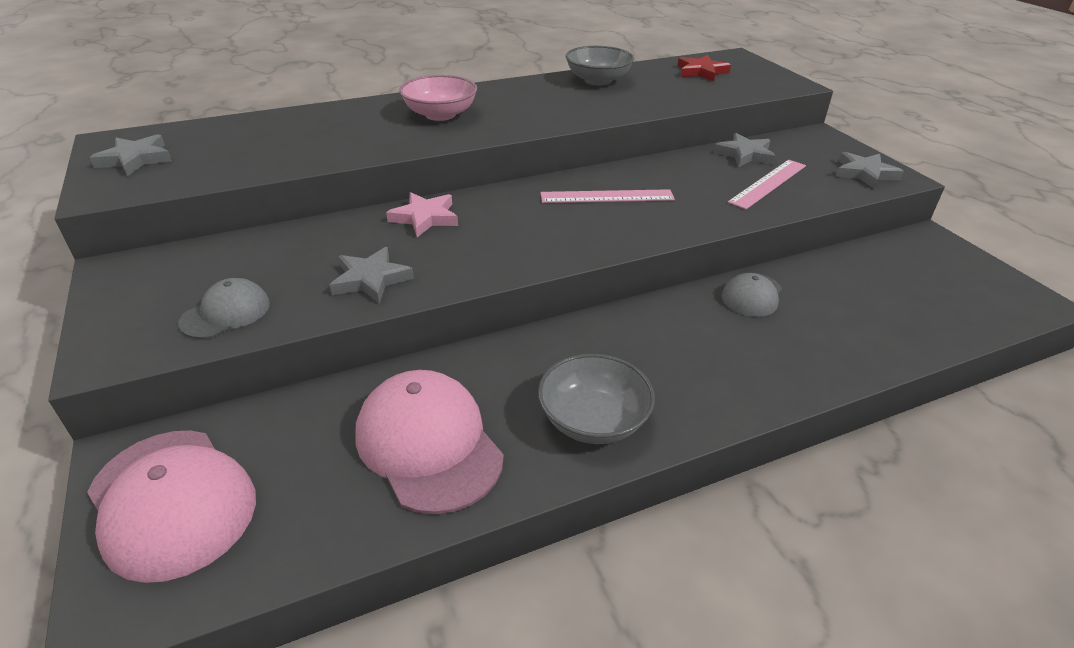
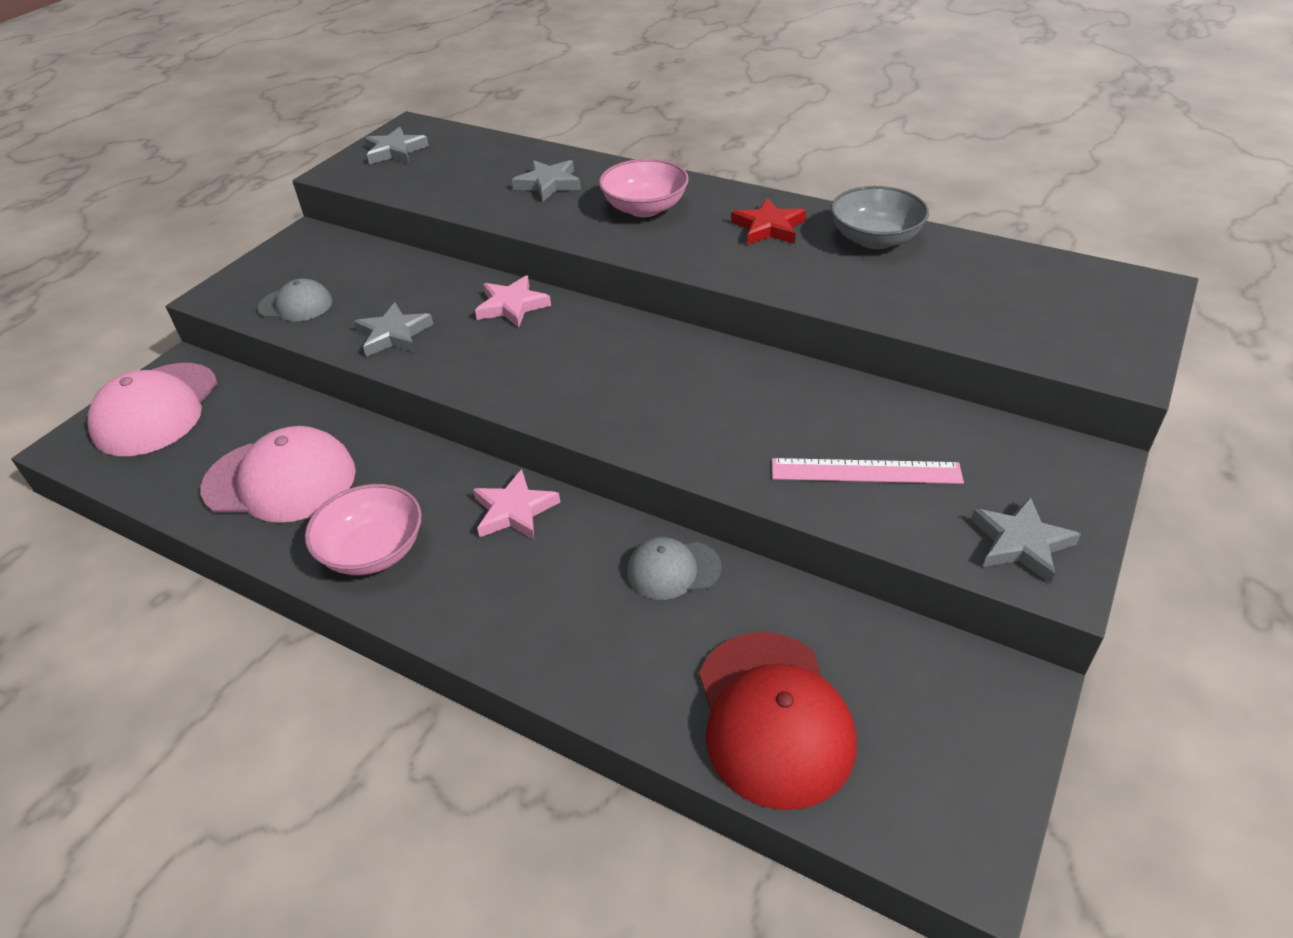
camera: 55 degrees right, 5 degrees up
(428, 444) = (280, 480): pink cap -> pink cap turned 75 degrees clockwise
(593, 420) = (373, 551): grey bowl -> pink bowl
(607, 196) = (677, 377): pink ruler -> none
(624, 332) = (514, 510): none -> pink star
(701, 72) = (1032, 287): red star -> red star (769, 227)
(745, 154) = (922, 424): grey star -> grey star (548, 184)
(906, 315) = (773, 717): none -> red cap

